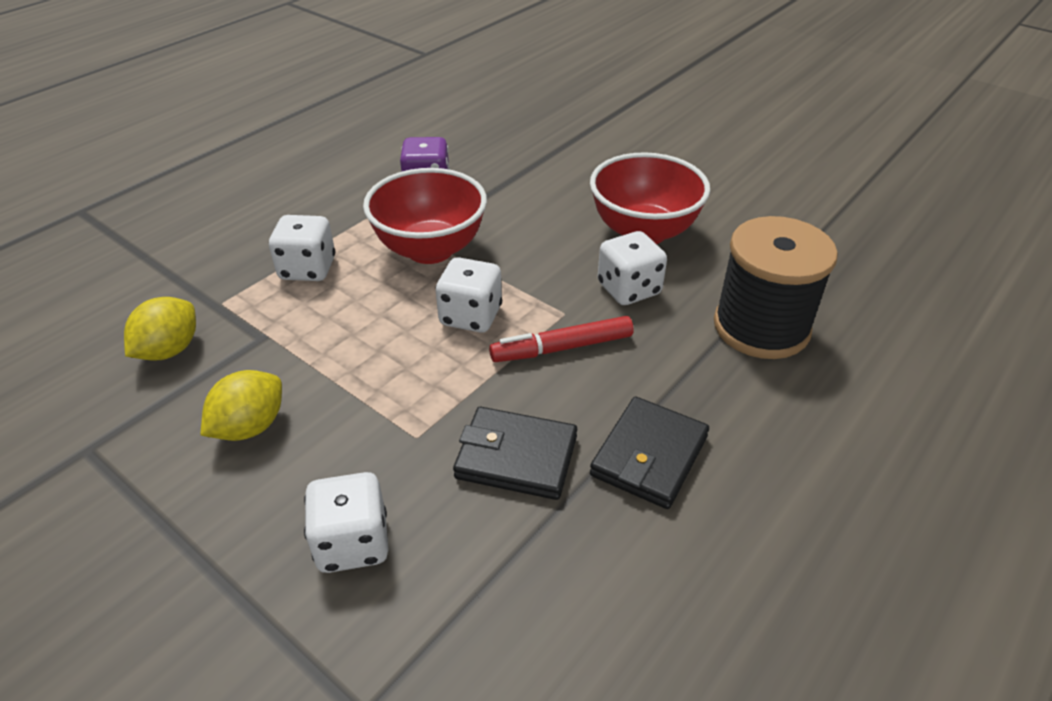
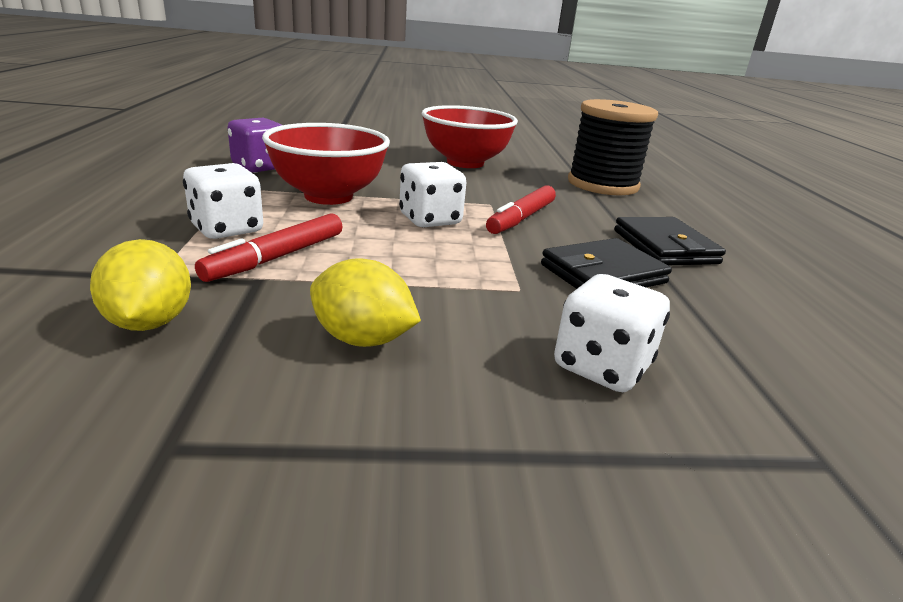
camera: 45 degrees left, 15 degrees down
(250, 427) = (362, 339): yellow lemon -> yellow lemon turned 60 degrees counterclockwise
(300, 317) = (277, 257): none -> red marker
(629, 289) = (506, 186): white dice -> none

